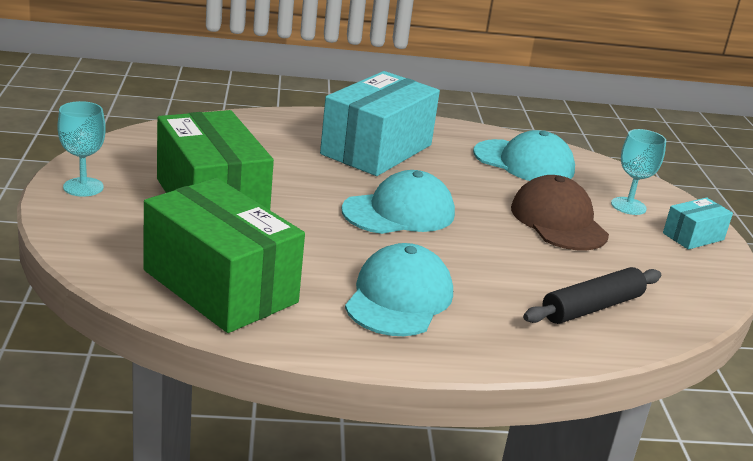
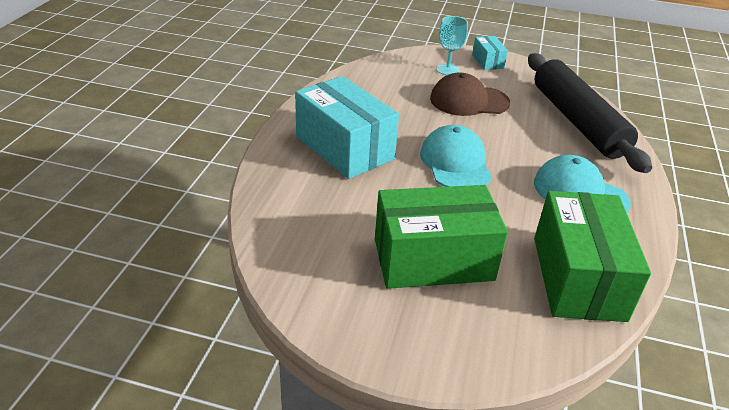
camera: 70 degrees left, 10 degrees up
(83, 187) = (399, 346): turquoise goblet -> none
(220, 286) = (578, 278): green box -> green box turned 60 degrees counterclockwise
(524, 162) = (378, 88): turquoise cap -> none
(592, 307) = (577, 121): black rolling pin -> black rolling pin, size x1.87

